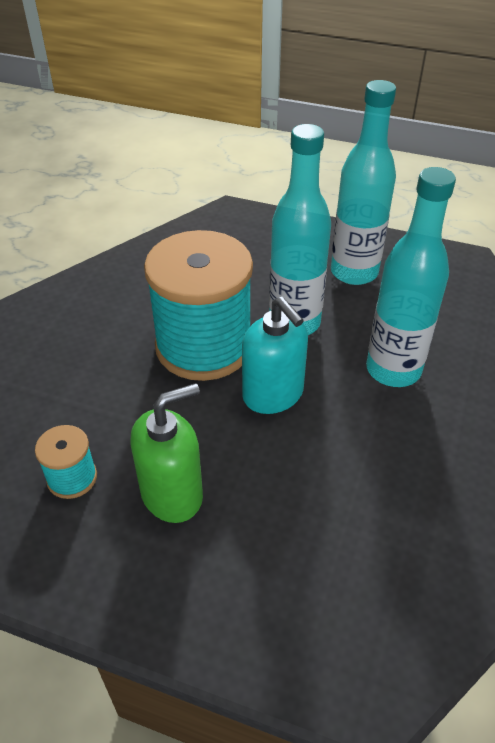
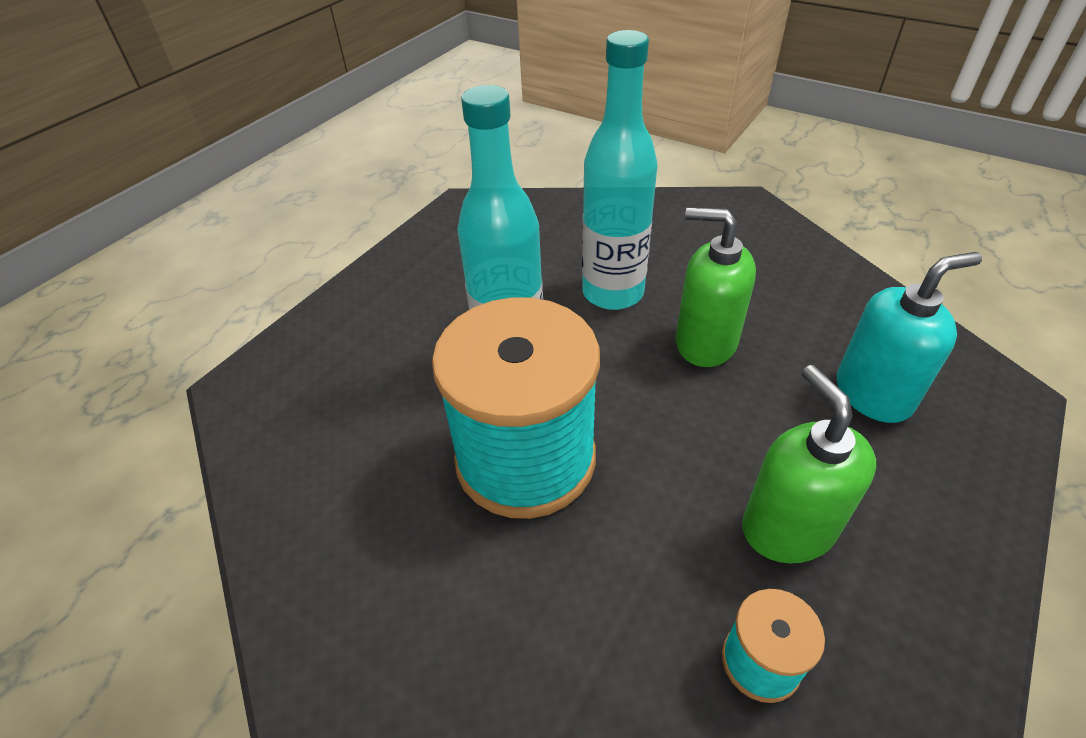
camera: 75 degrees left, 0 degrees up
(273, 394) = (631, 399): turquoise soap dispenser -> turquoise soap dispenser (873, 394)
(354, 272) = (442, 289): turquoise bottle -> none
(354, 437) = (705, 342): none -> green soap dispenser

